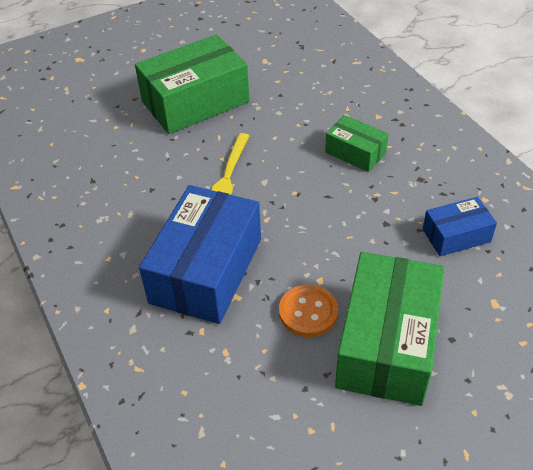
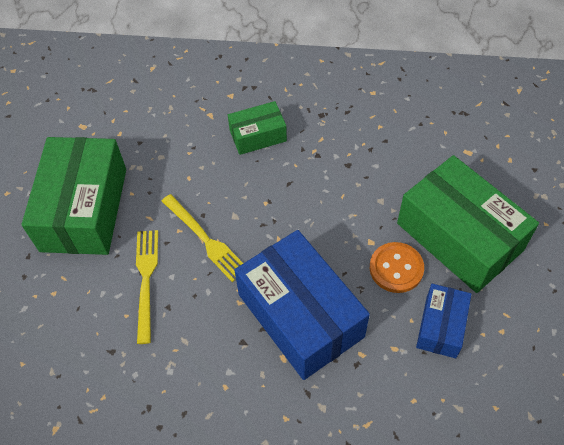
camera: 55 degrees left, 10 degrees up
(164, 165) = (146, 280): none -> yellow fork
(456, 235) = (393, 131): blue box -> blue box (441, 326)

